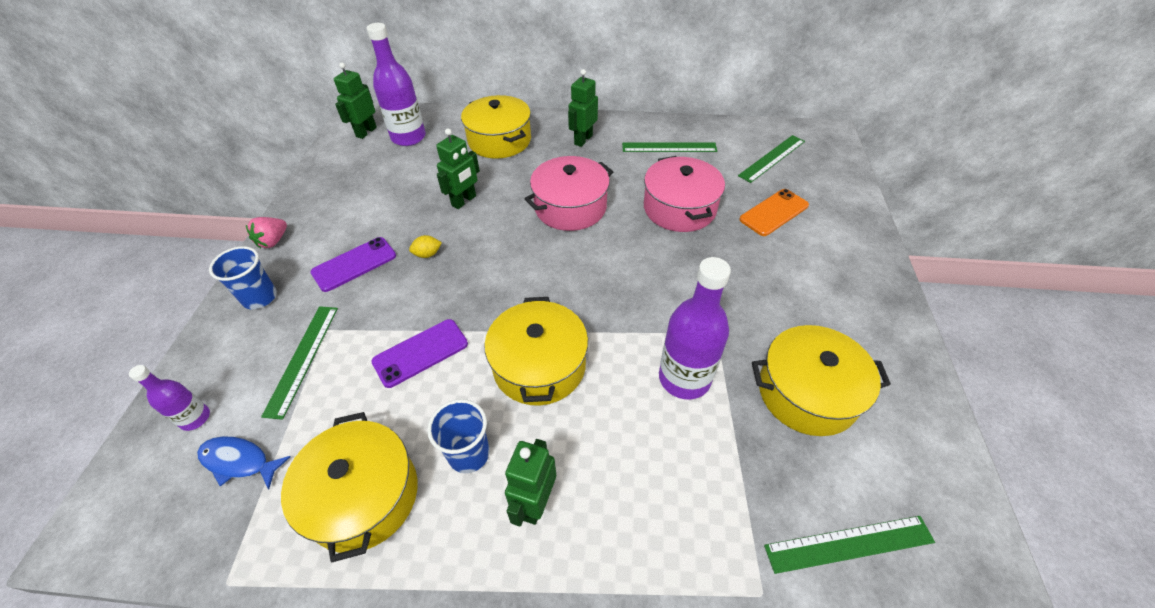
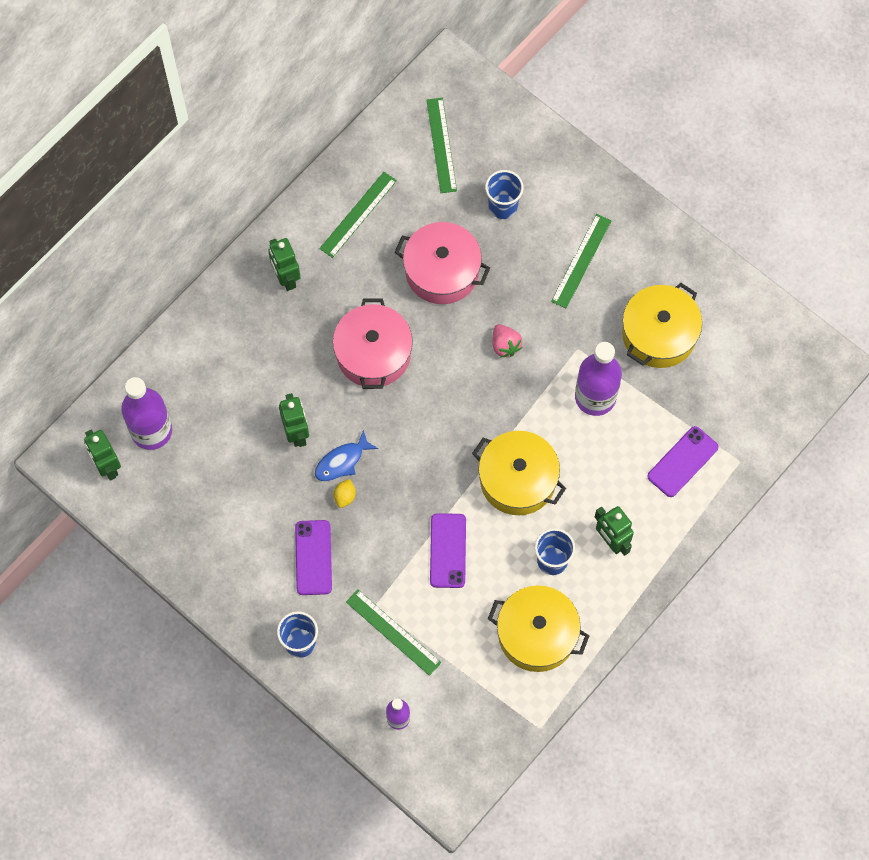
camera: 55 degrees left, 20 degrees up
(239, 461) = (457, 699): blue fish -> blue fish (342, 461)
(273, 241) = (231, 611): pink strawberry -> pink strawberry (505, 345)
(499, 140) = (226, 352): yellow pot -> none
(697, 519) = (682, 462): none -> purple phone
(774, 212) = (503, 206): orange phone -> blue cup
(849, 544) = (749, 397): green ruler -> green ruler (581, 261)

